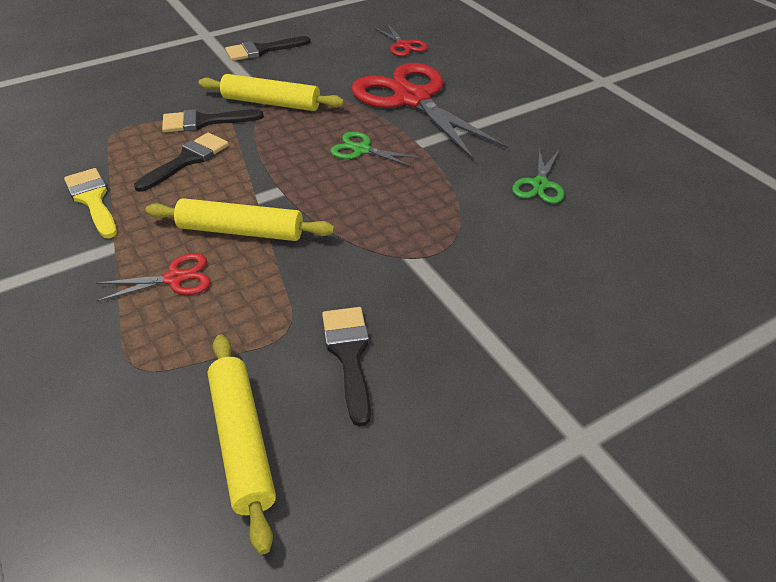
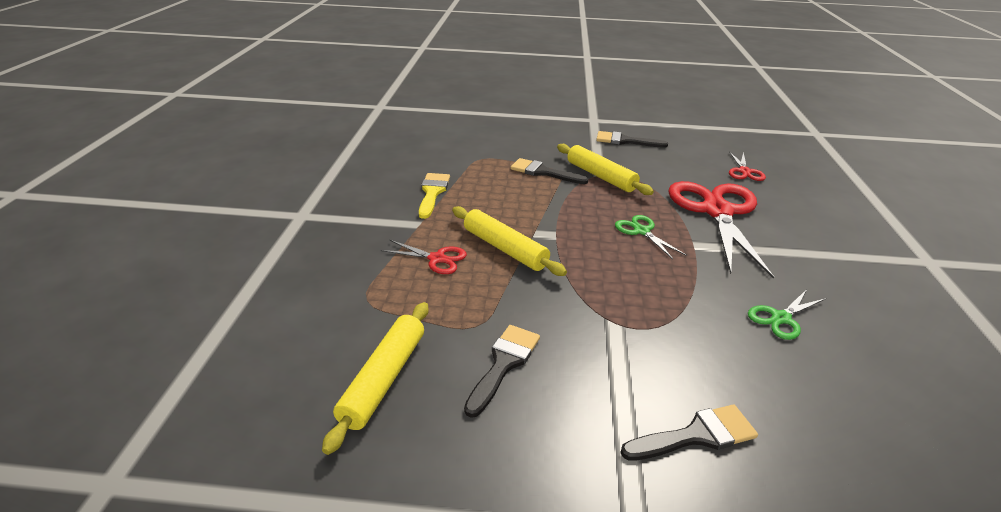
camera: 35 degrees right, 10 degrees down
(187, 160) = (510, 191): black brush -> black brush (696, 435)

